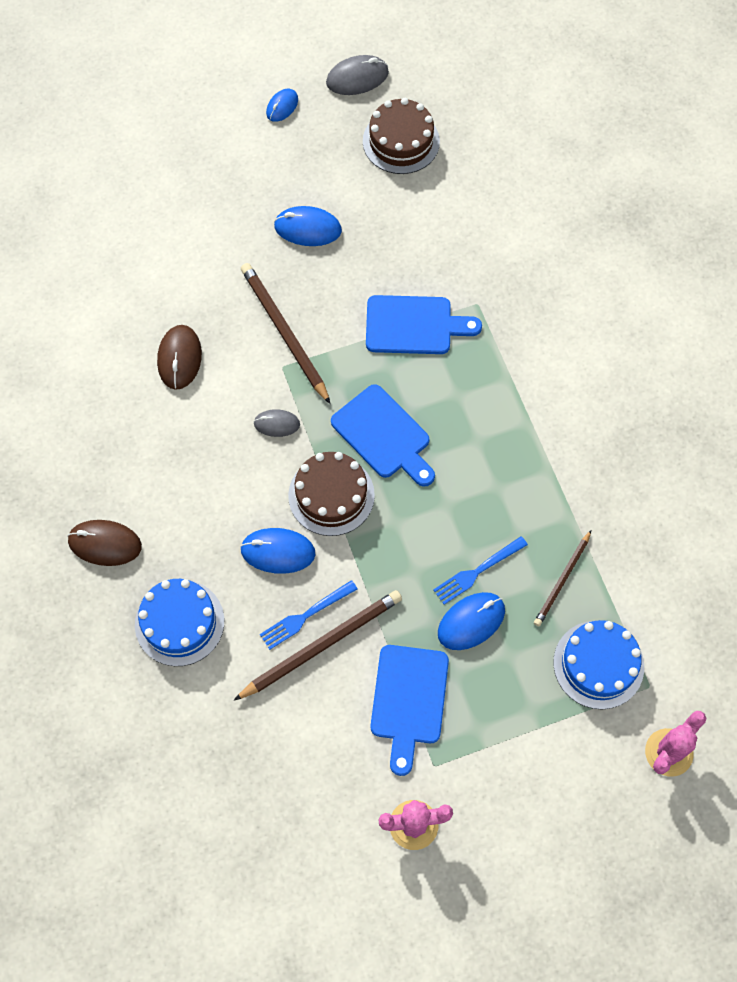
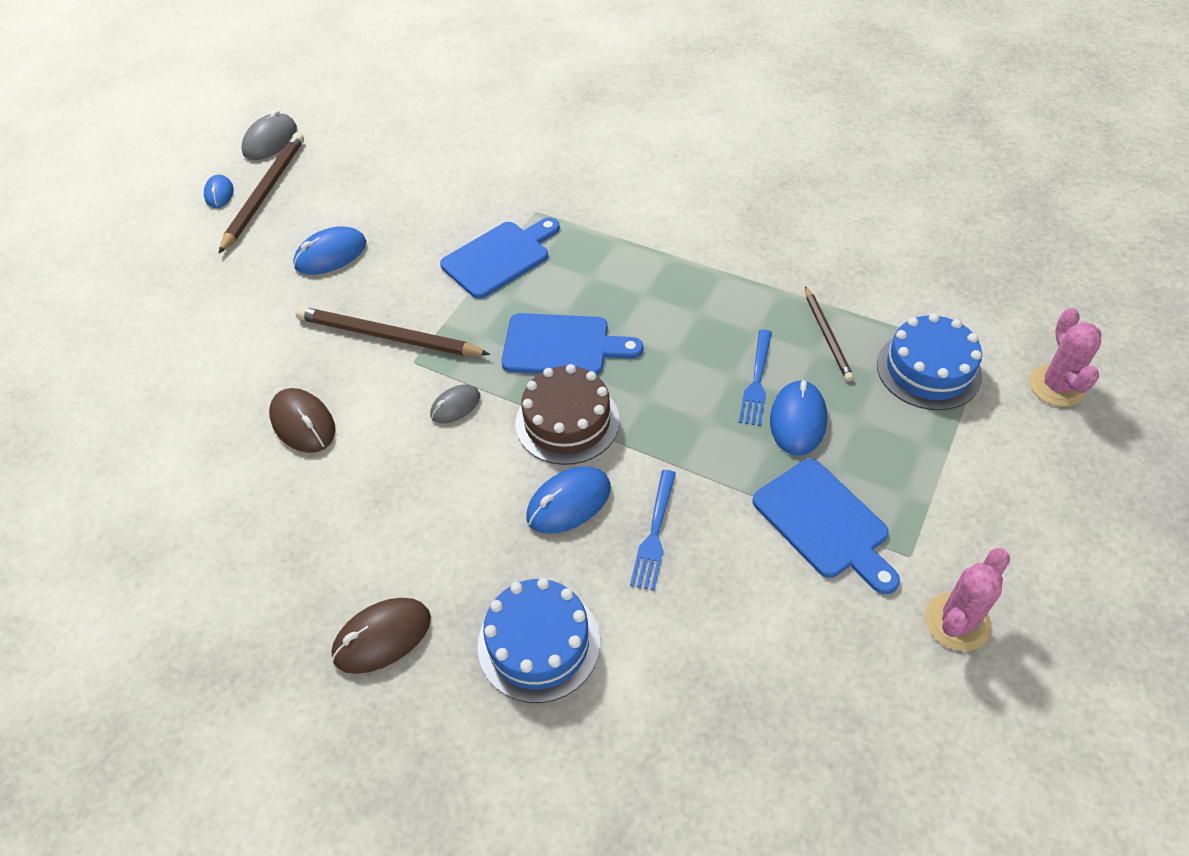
camera: 40 degrees left, 15 degrees down
(322, 645) = (697, 544): brown pencil -> brown pencil (265, 193)
(401, 141) = (353, 156): brown cake -> none

